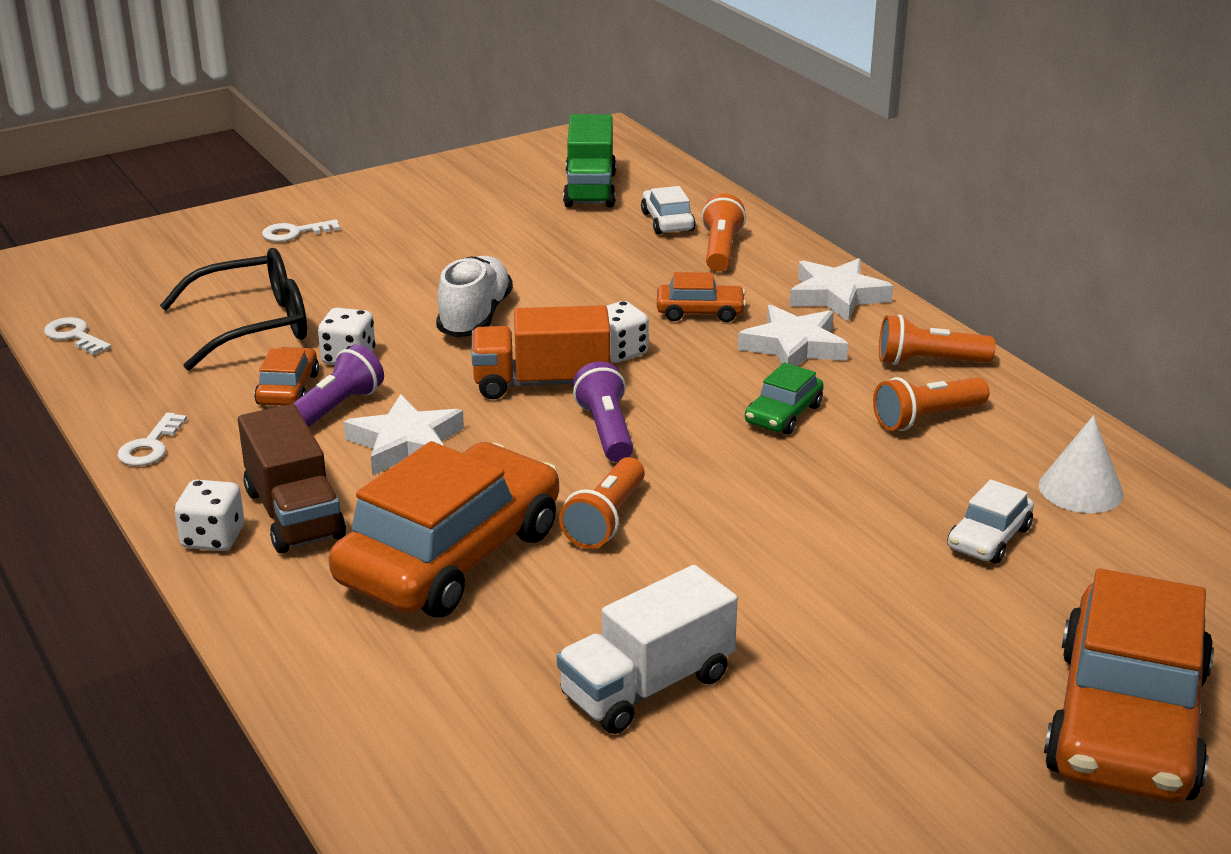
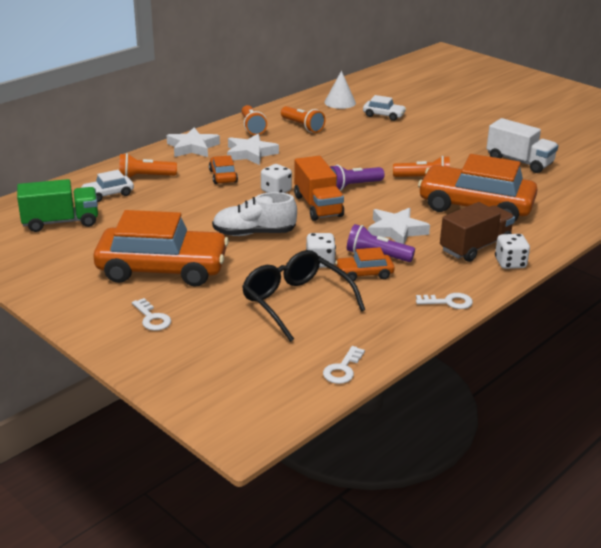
camera: 105 degrees left, 0 degrees up
(783, 414) = (315, 152): green car -> none
(1126, 722) = (469, 98): orange car -> orange car (162, 269)

